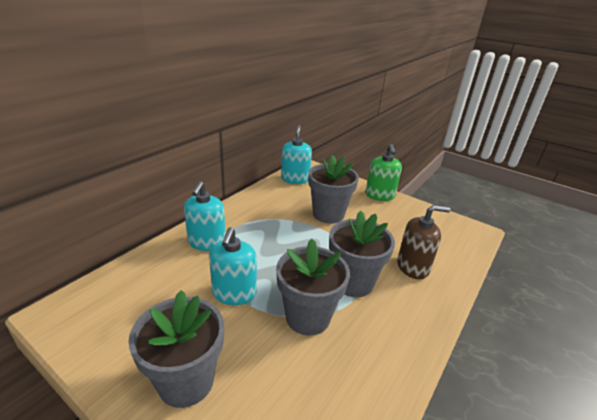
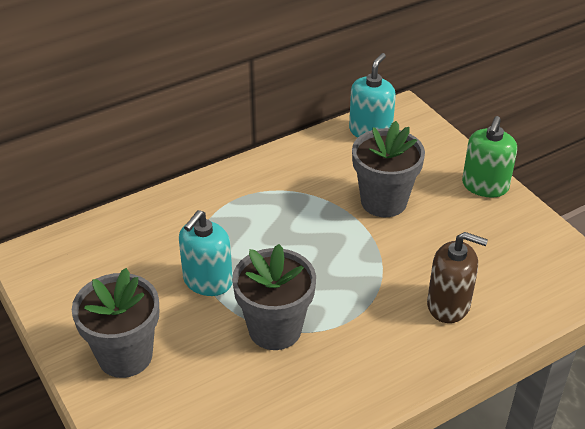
camera: 25 degrees right, 10 degrees up
(207, 242) = (204, 209): turquoise soap dispenser -> none
(353, 282) = (354, 304): grey flower pot -> none

